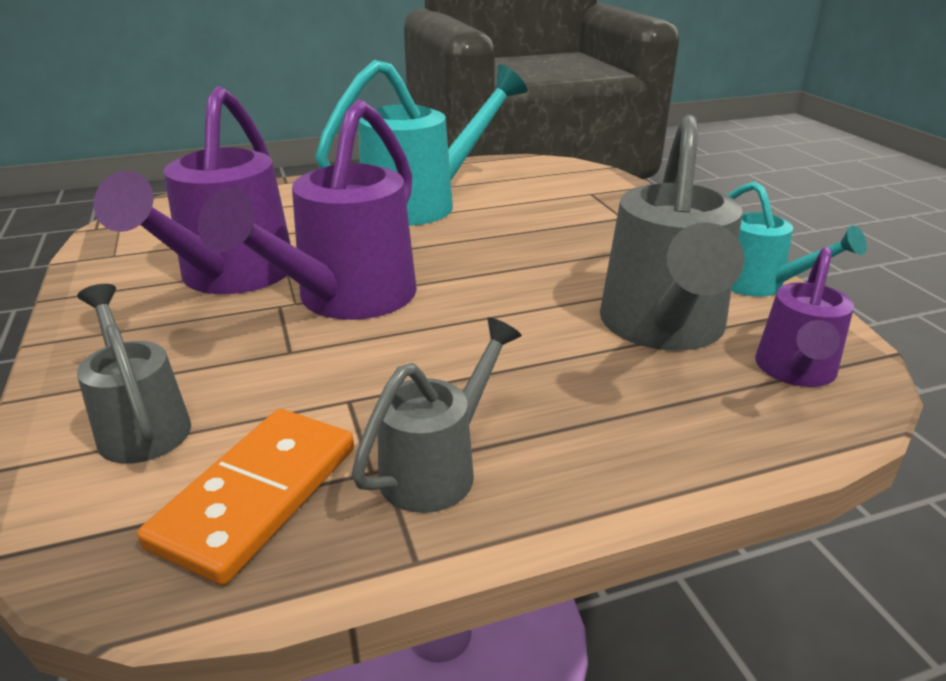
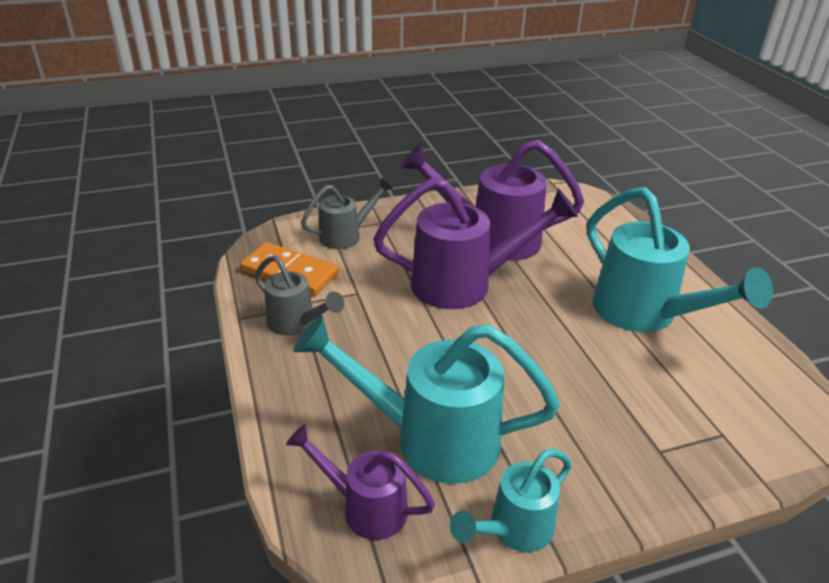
camera: 90 degrees right, 5 degrees up
(345, 300) = (465, 284): purple watering can -> purple watering can turned 150 degrees clockwise
(662, 330) = (429, 438): grey watering can -> turquoise watering can

